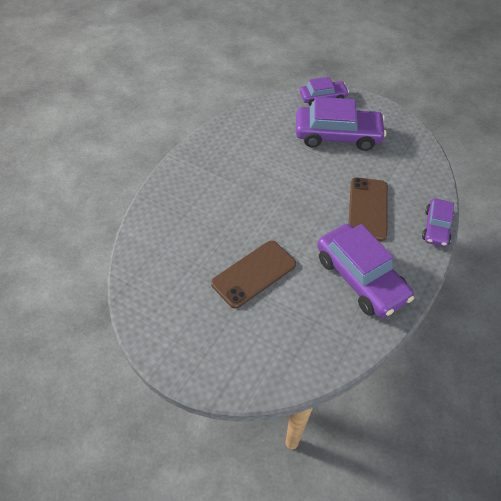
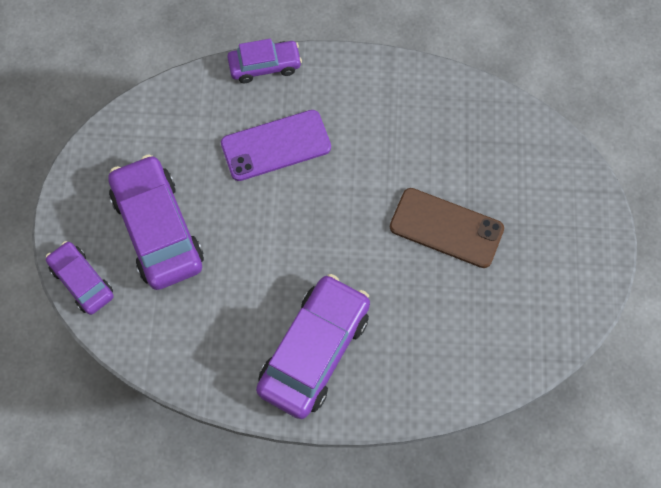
camera: 115 degrees left, 15 degrees up
(361, 278) = (385, 117): purple car -> purple car (314, 351)
(368, 209) = (276, 145): brown phone -> purple phone

